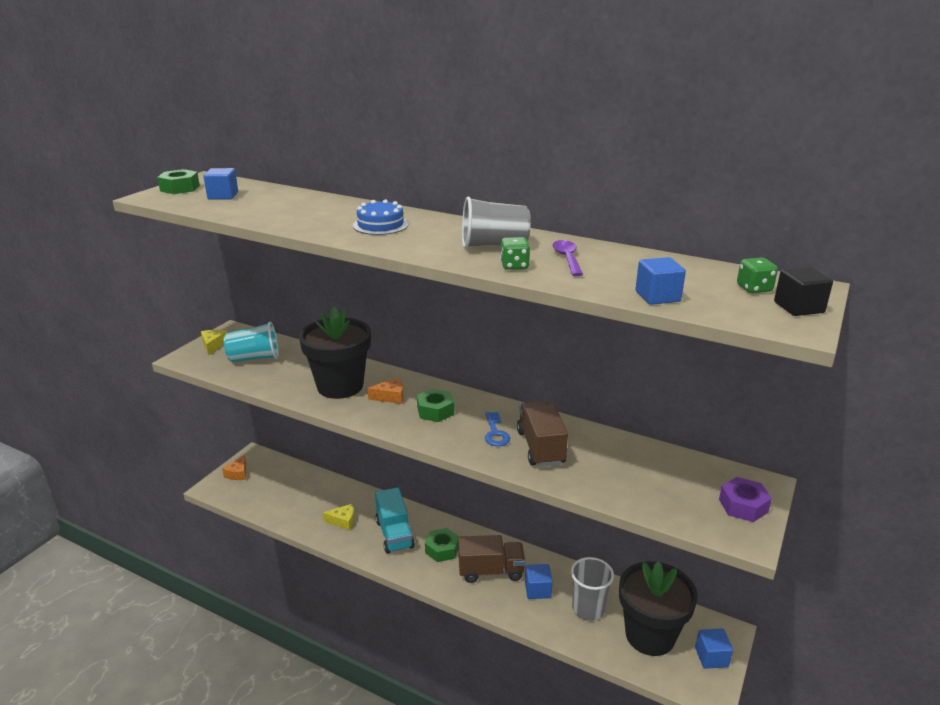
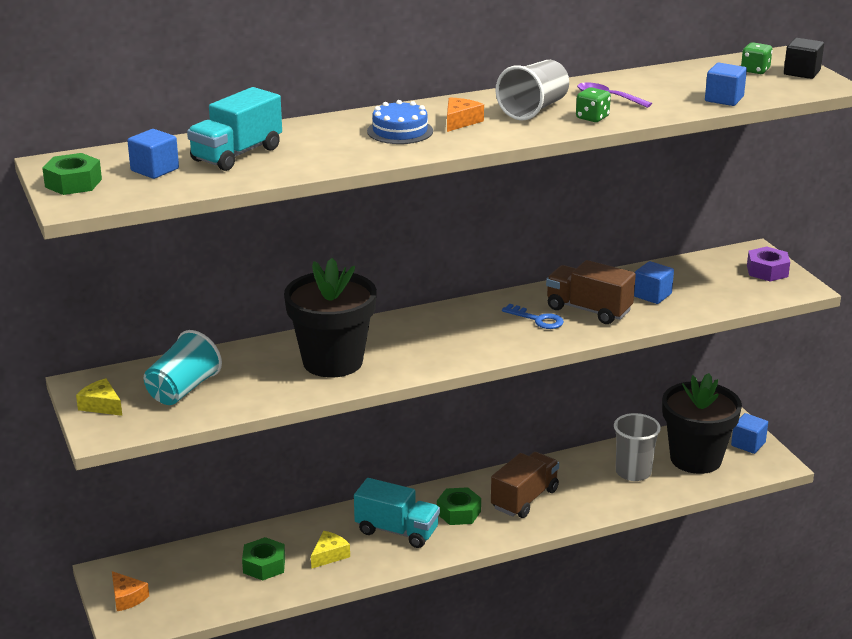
camera: 50 degrees left, 0 degrees up
(274, 203) = (237, 154): none -> turquoise truck
(390, 396) = (397, 343): orange cheese -> orange cheese (460, 121)
(435, 411) = (458, 332): green nut -> green nut (264, 565)
(537, 590) = (579, 486): blue cube -> blue cube (652, 295)

